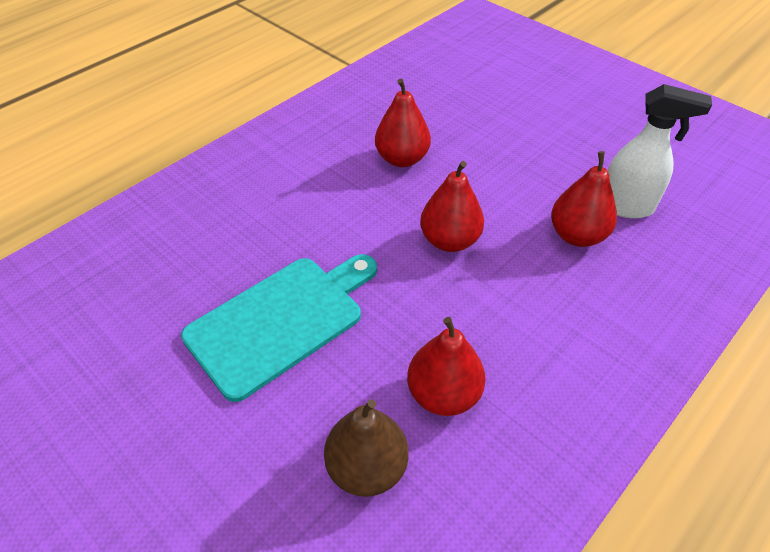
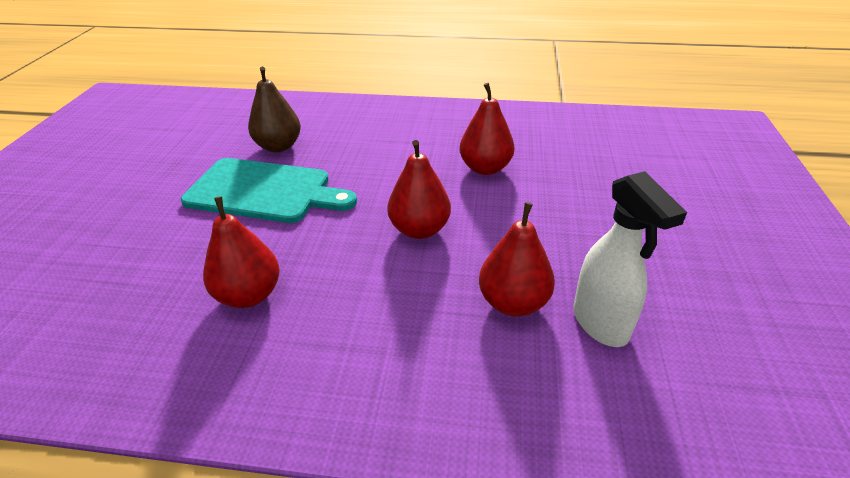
camera: 55 degrees right, 10 degrees down
(367, 467) = (157, 285): brown pear -> brown pear (279, 146)

